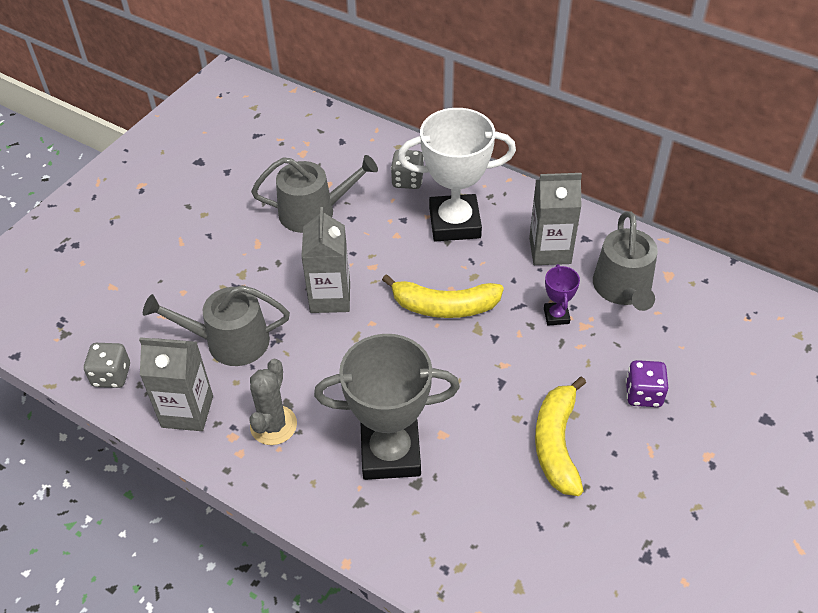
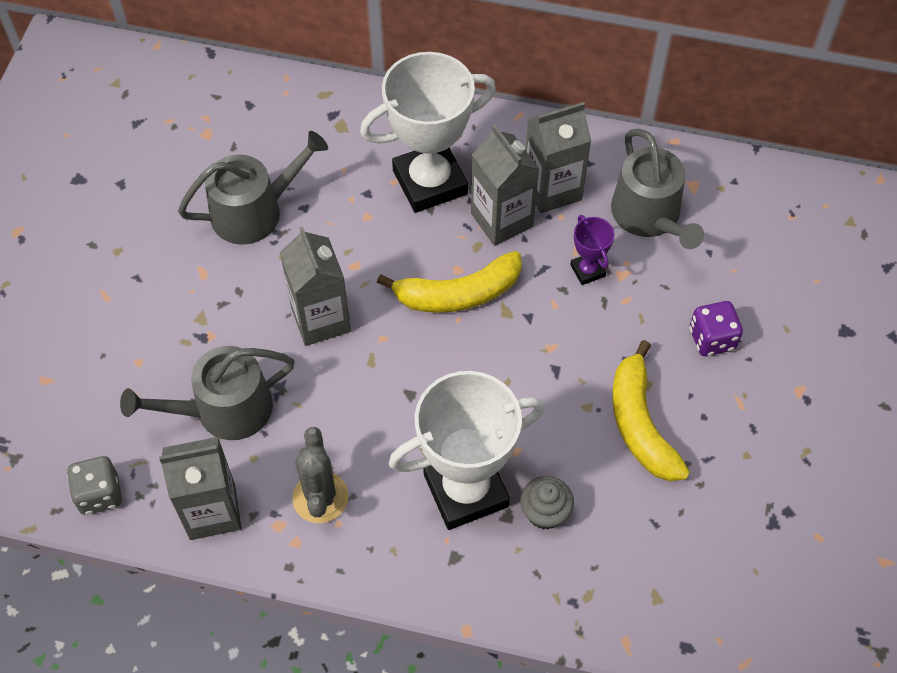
camera: 20 degrees left, 10 degrees up
(390, 453) = (466, 490): grey trophy -> white trophy
(407, 180) = (352, 139): grey dice -> none
(449, 489) = (545, 512): none -> grey cupcake
(500, 262) = (501, 220): none -> grey carton

